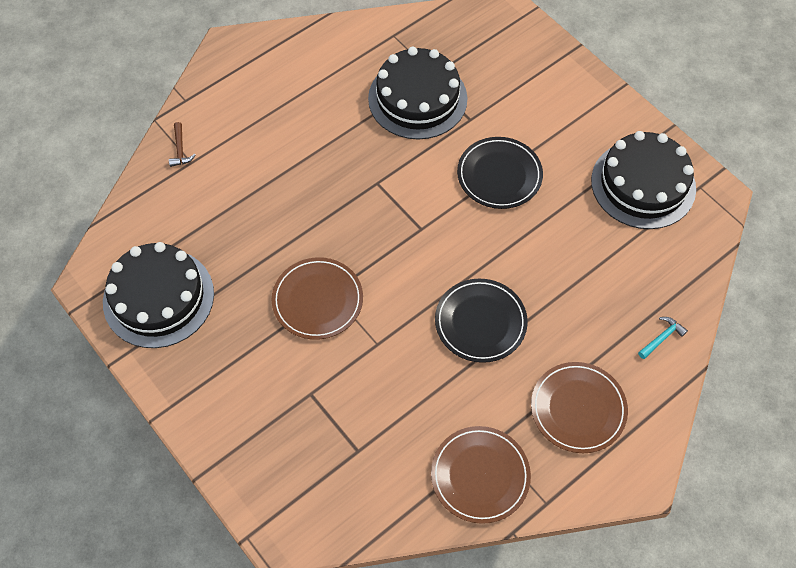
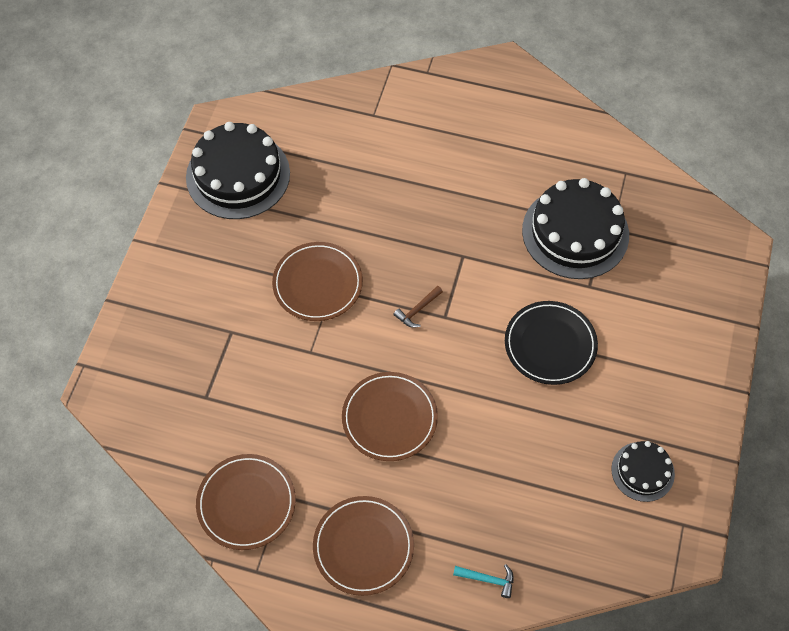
camera: 55 degrees right, 0 degrees up
(180, 149) = (379, 100): brown hammer -> brown hammer (417, 310)
(480, 322) = (389, 418): black plate -> brown plate
(643, 184) = (642, 471): black cake -> black cake, size x0.53

